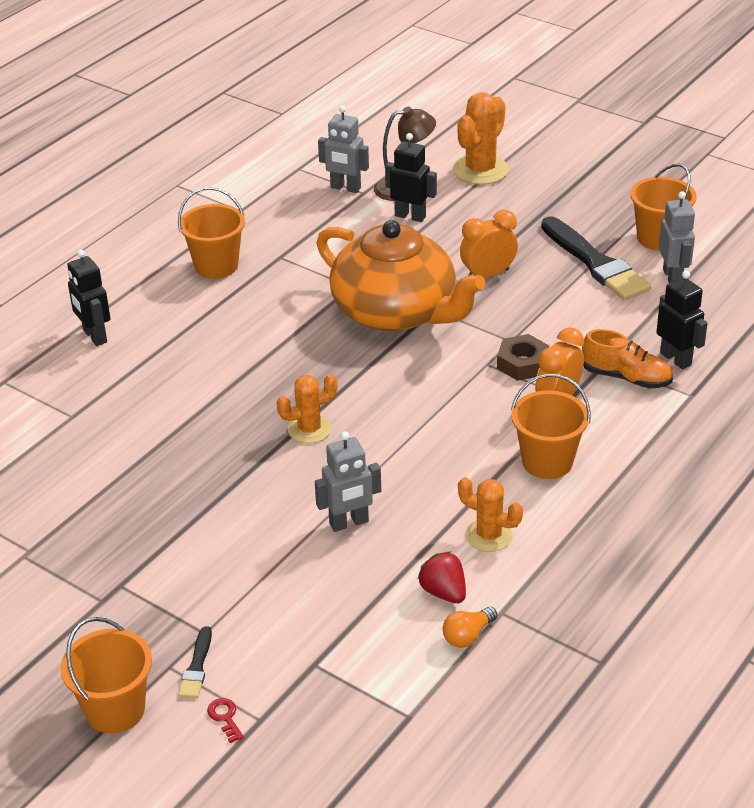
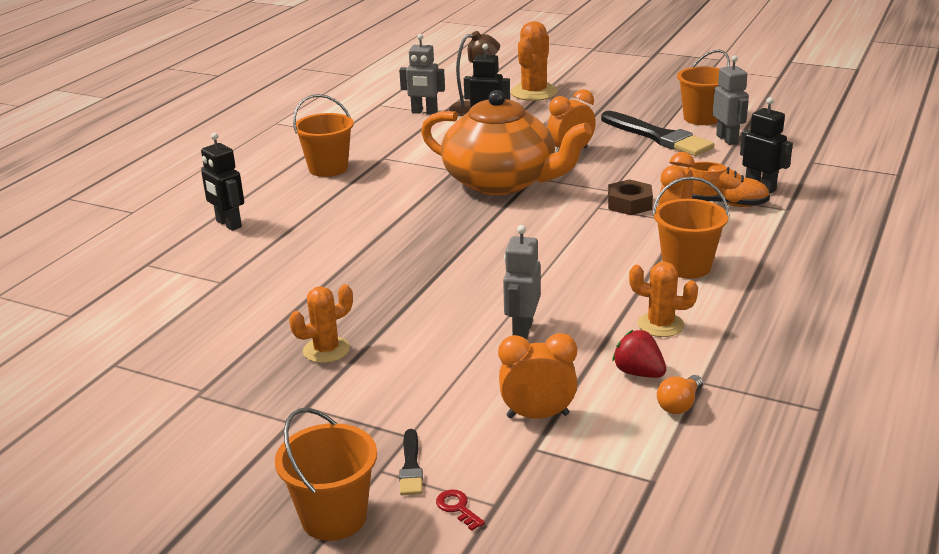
camera: 10 degrees left, 10 degrees down
(309, 429) = (455, 267): orange cactus -> orange cactus (326, 350)
(329, 628) = (538, 415): none -> orange clock
(349, 523) = (522, 331): grey robot -> grey robot turned 135 degrees clockwise

